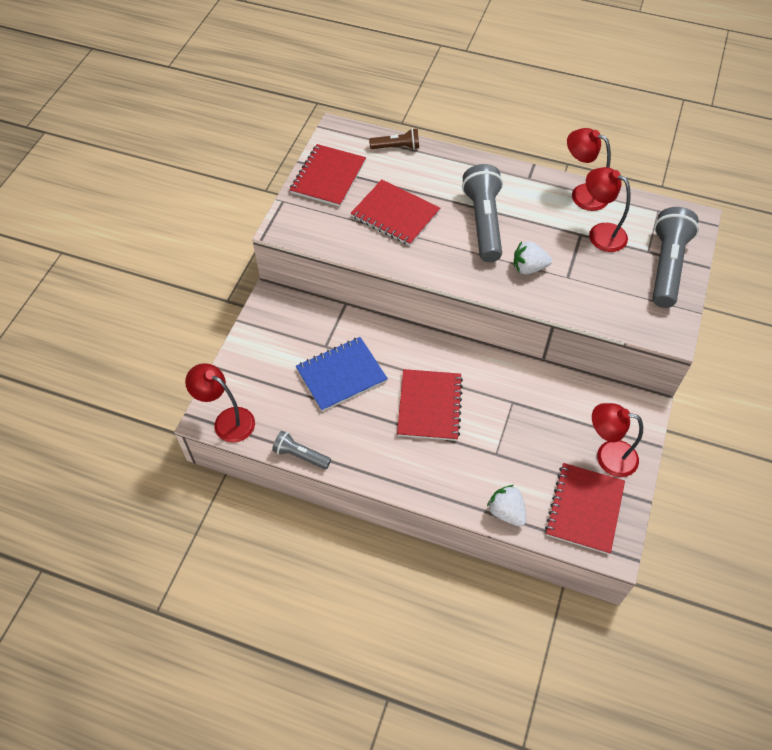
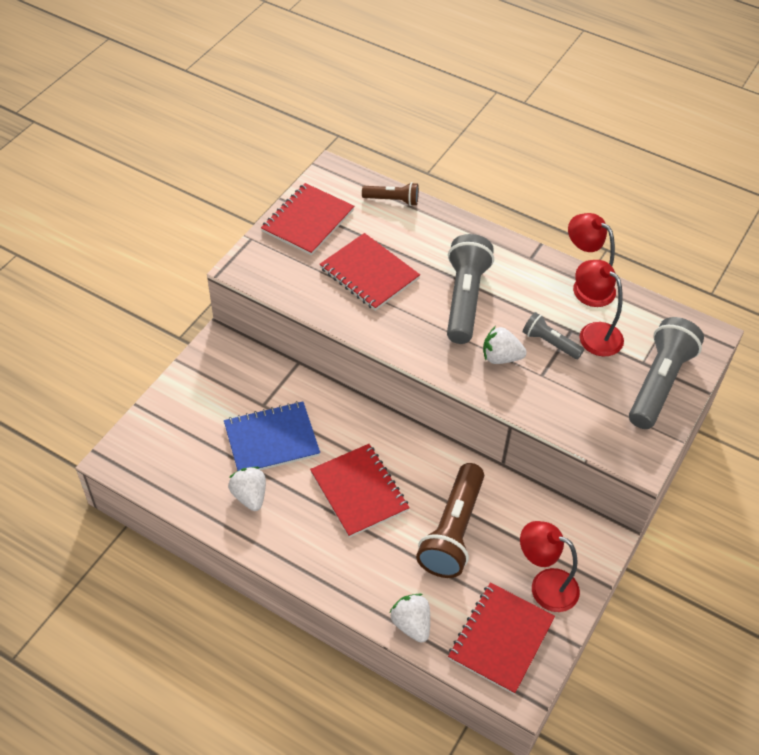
camera: 10 degrees right, 5 degrees down
(227, 420) = (134, 465): red lamp -> none
(300, 455) = (203, 518): grey flashlight -> grey flashlight (550, 343)
(336, 428) = (250, 496): none -> white strawberry
(429, 406) = (359, 491): red notebook -> red notebook turned 45 degrees counterclockwise
(518, 425) = (452, 531): none -> brown flashlight

